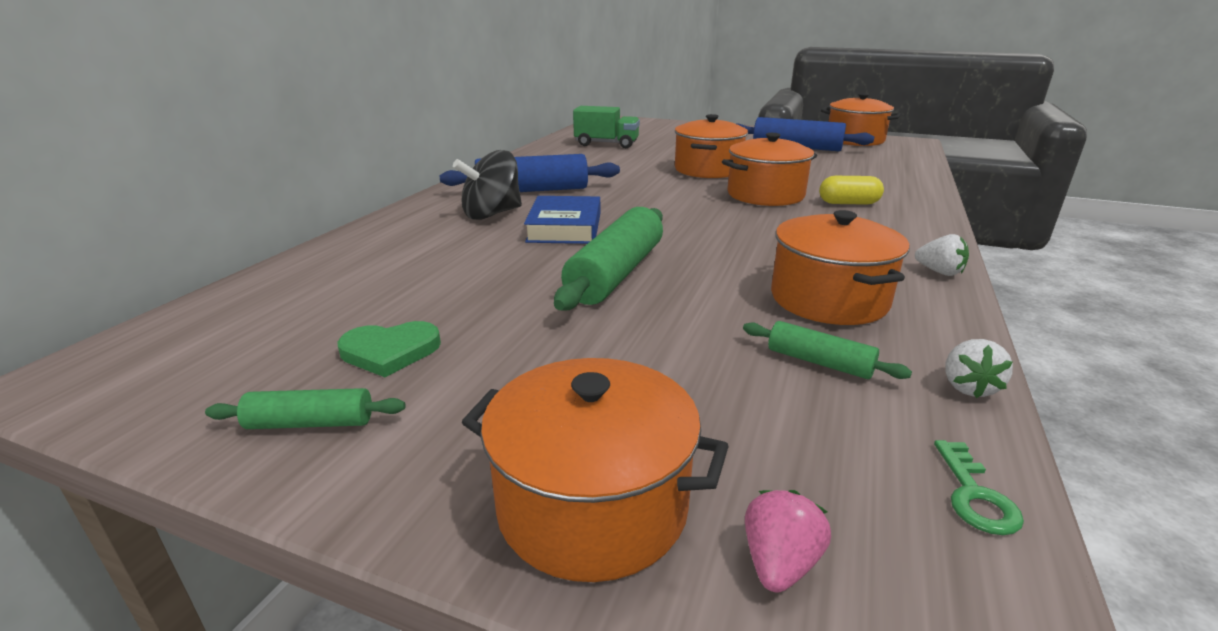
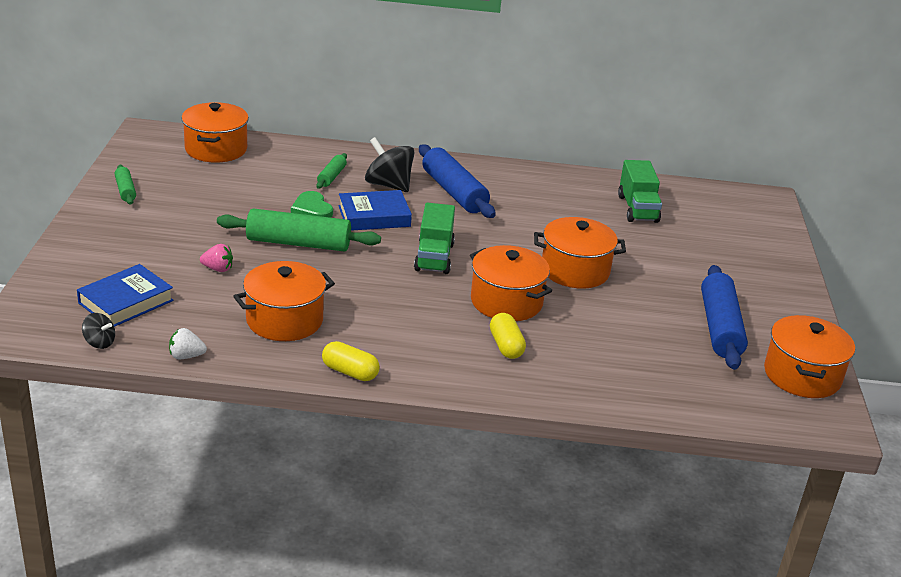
camera: 70 degrees right, 5 degrees up
(390, 351) = (185, 193): green heart -> green heart (312, 209)
(592, 505) = (84, 256): orange pot -> orange pot (216, 149)
(672, 211) = (434, 257): none -> green truck
(779, 563) = (59, 295): pink strawberry -> pink strawberry (218, 269)
(798, 447) = (126, 302): none -> blue book
(819, 362) = (202, 312): green rolling pin -> green rolling pin (331, 177)
(939, 272) = (350, 372): white strawberry -> yellow capsule
(975, 495) = (99, 342): green key -> black spinning top

